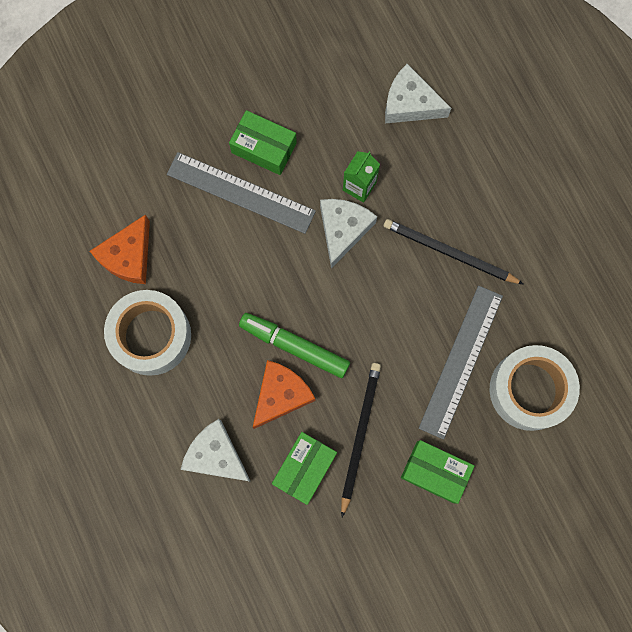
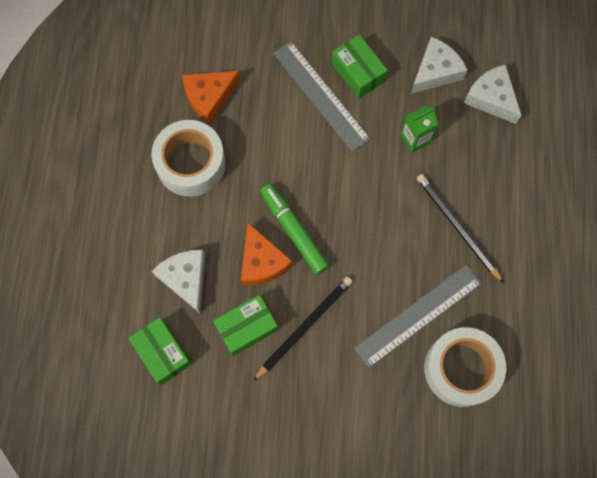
camera: 30 degrees right, 5 degrees down
(281, 395) = (262, 261): orange cheese -> orange cheese turned 90 degrees clockwise
(343, 230) = (383, 164): white cheese -> white cheese (435, 71)
(435, 472) = (347, 389): green box -> green box (162, 353)

